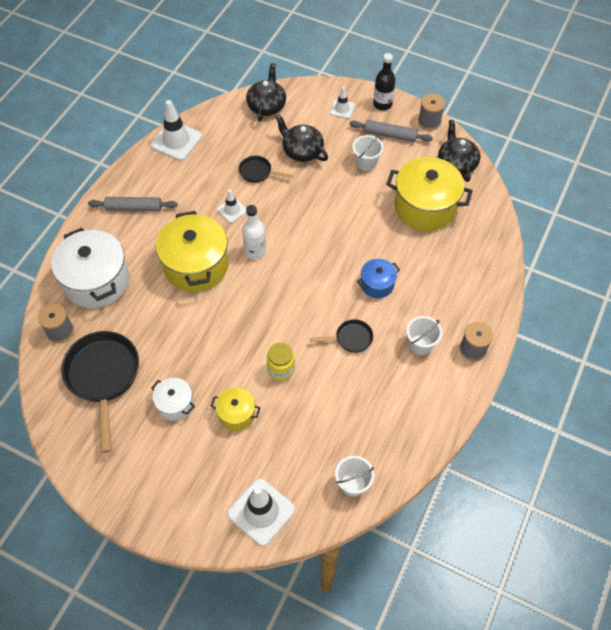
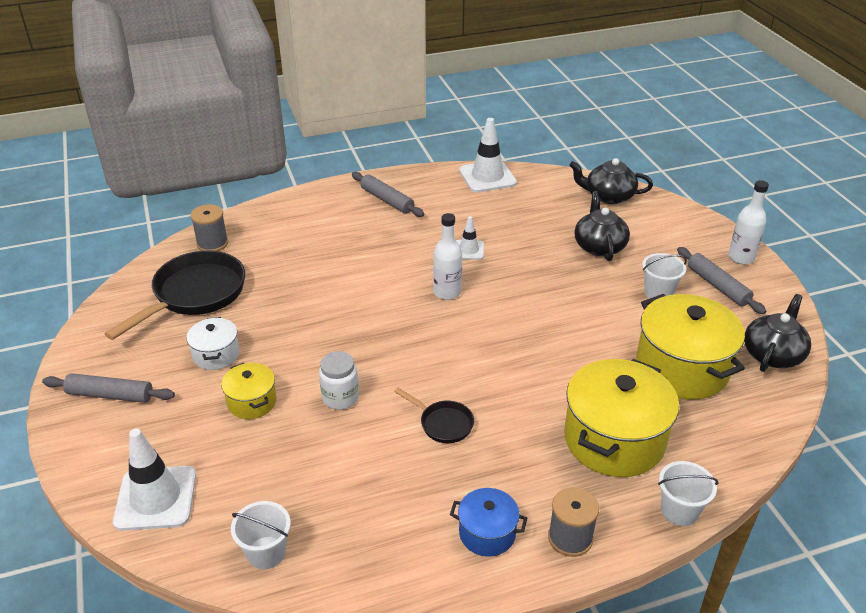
camera: 45 degrees right, 20 degrees down
(96, 281) = (287, 229): white pot -> none
(148, 483) = (110, 395): none -> grey rolling pin
(196, 265) = (380, 269): yellow pot -> yellow pot (614, 439)
(258, 172) = (532, 237): black pan -> none
(267, 106) = (608, 196): black teapot -> black teapot turned 135 degrees counterclockwise
(281, 369) = (340, 398): yellow jar -> white jar
(342, 109) = (687, 238): white traffic cone -> none
(377, 284) = (535, 398): blue pot -> blue pot (487, 533)
(382, 104) = (741, 257): black bottle -> white bottle
(420, 344) = (512, 485): white bucket -> white bucket (679, 511)
(429, 122) = (782, 300): grey spool -> none

